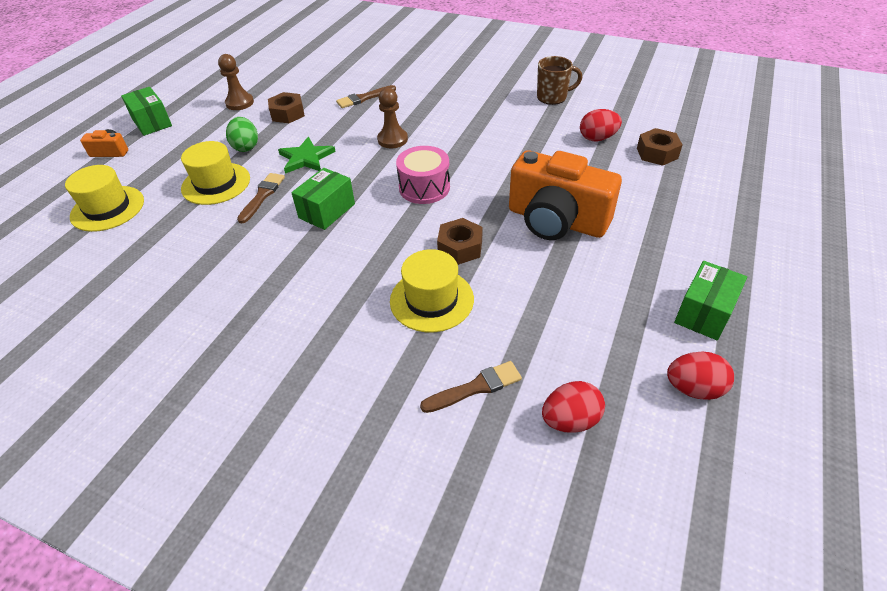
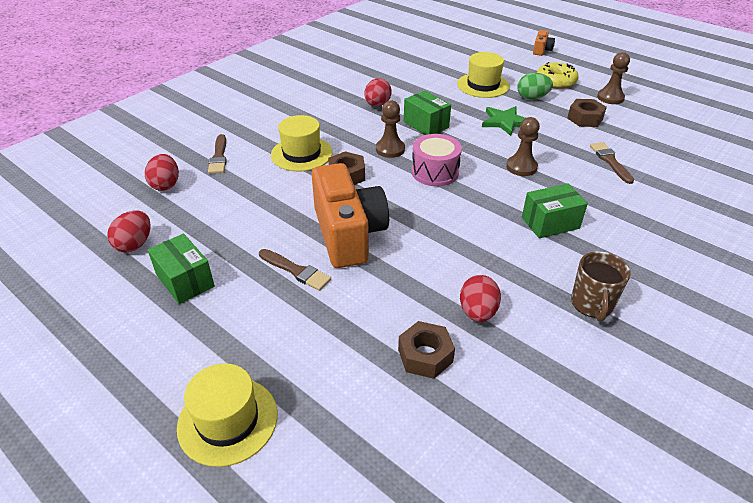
camera: 105 degrees right, 5 degrees down
(107, 208) = (470, 52): yellow hat -> yellow hat (228, 420)
(152, 122) = (582, 63): green box -> green box (550, 223)
(203, 135) = (555, 81): none -> yellow donut
(262, 196) = (458, 101): brown brush -> brown brush (296, 271)
(283, 262) = (377, 105): none -> red egg
(392, 227) = (390, 149): none -> brown pawn
(556, 221) = (348, 234): orange camera -> orange camera turned 120 degrees clockwise

